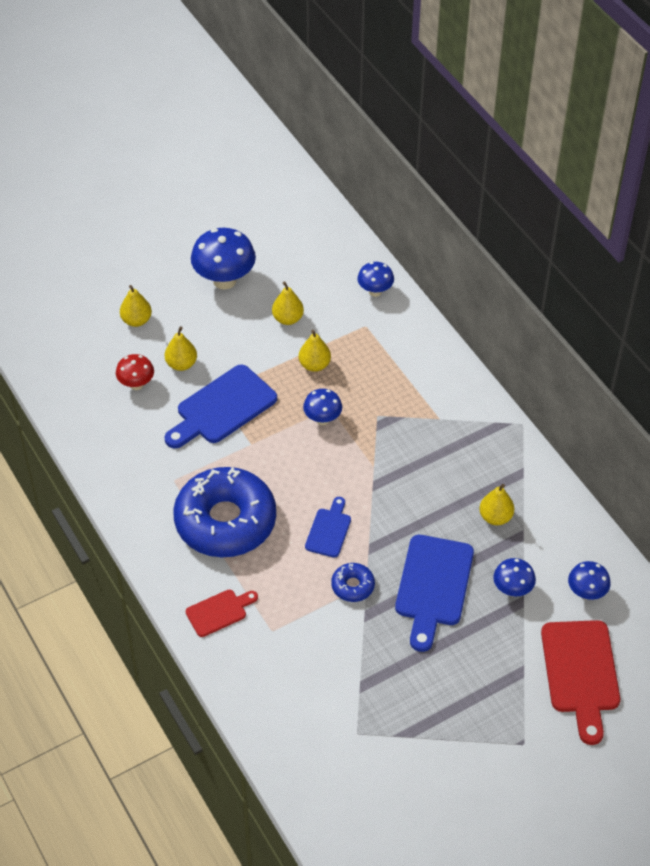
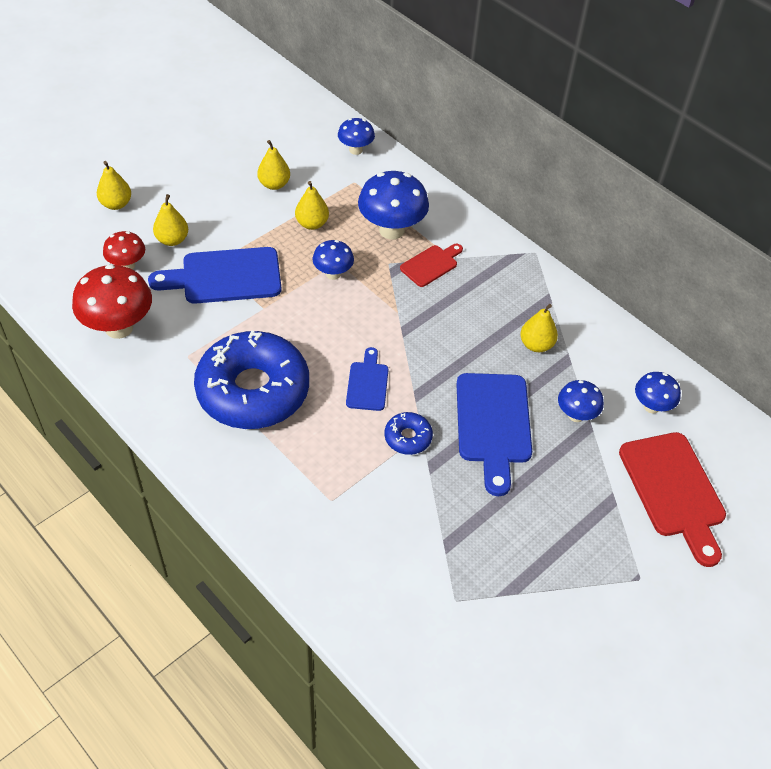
camera: 15 degrees left, 0 degrees up
(119, 444) = (119, 328): none -> red mushroom
(219, 612) = (267, 489): red cutting board -> red cutting board (431, 265)
(222, 408) = (225, 276): blue cutting board -> blue cutting board turned 45 degrees clockwise
(224, 280) = (201, 157): blue mushroom -> blue mushroom (391, 230)

